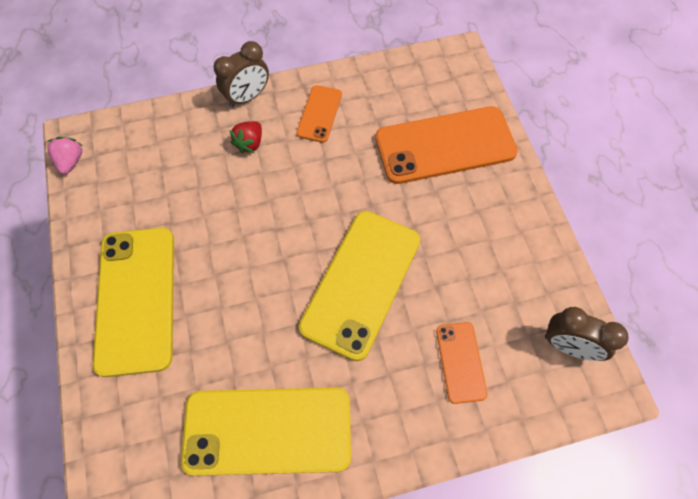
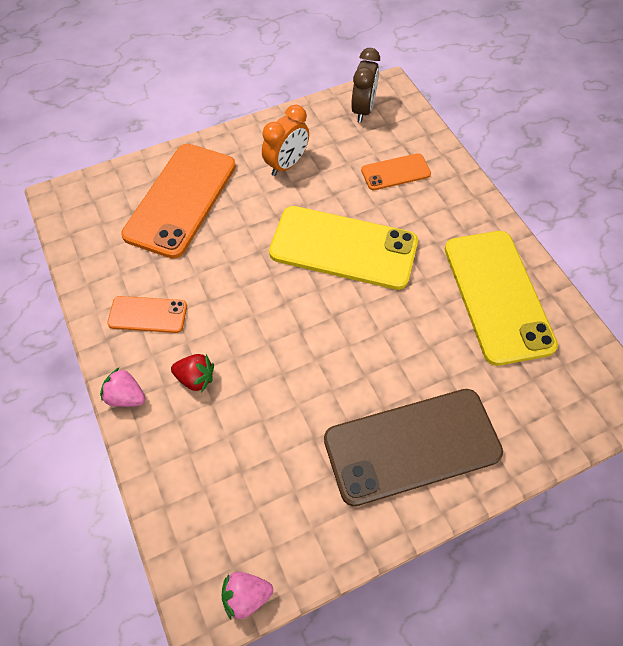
camera: 100 degrees left, 5 degrees down
(136, 299) = (412, 446): yellow phone -> brown phone
(247, 97) = (126, 396): brown clock -> pink strawberry
(445, 145) = (181, 200): orange phone -> orange phone turned 45 degrees clockwise
(483, 245) = (286, 164): none -> orange clock

